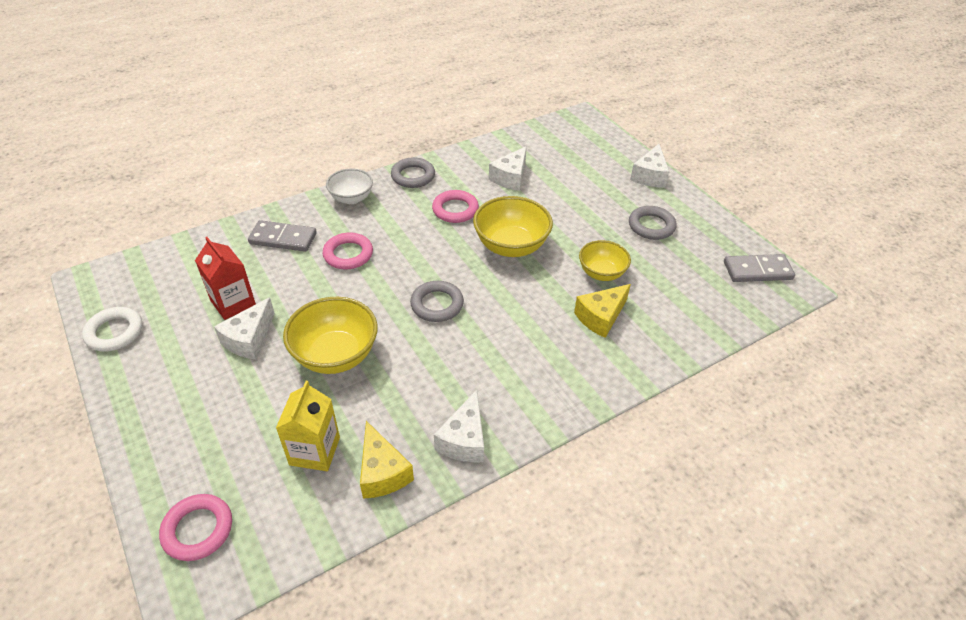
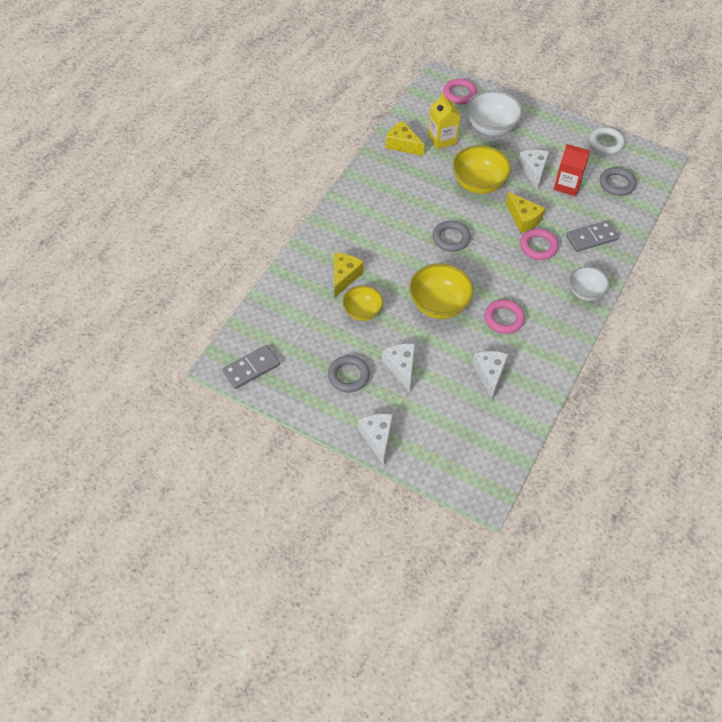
camera: 150 degrees right, 10 degrees up
(224, 434) = (491, 127): none -> white bowl
(330, 289) = (523, 219): none -> yellow cheese
(413, 176) = (564, 336): grey ring -> grey ring (617, 184)
(464, 439) = (375, 174): white cheese -> white cheese (401, 367)

